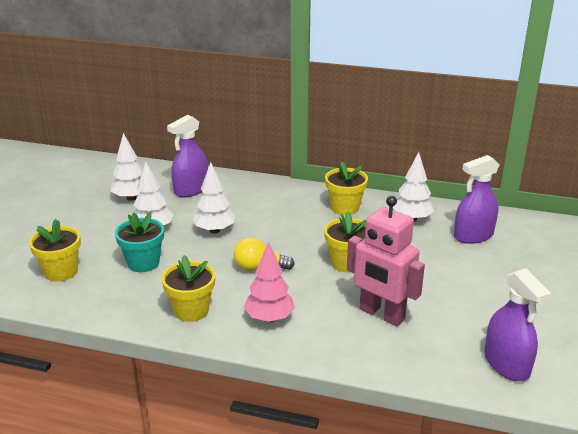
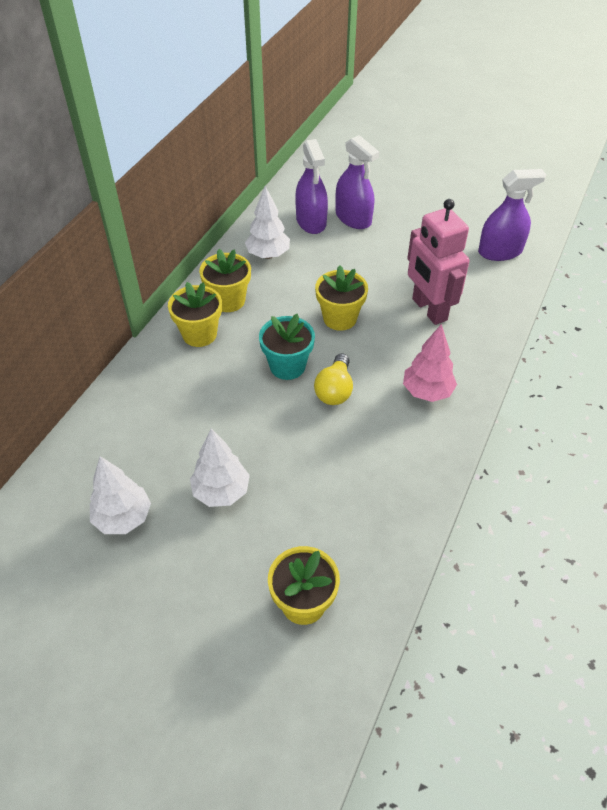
camera: 80 degrees left, 20 degrees up
(143, 263) = (302, 504): turquoise flower pot -> turquoise flower pot (287, 366)
(191, 189) = (127, 443): purple spray bottle -> purple spray bottle (353, 218)
(191, 310) = (407, 458): yellow flower pot -> yellow flower pot (199, 334)
(214, 230) = (243, 425): white tree -> none
(381, 314) = (429, 309): pink robot -> pink robot turned 105 degrees clockwise

